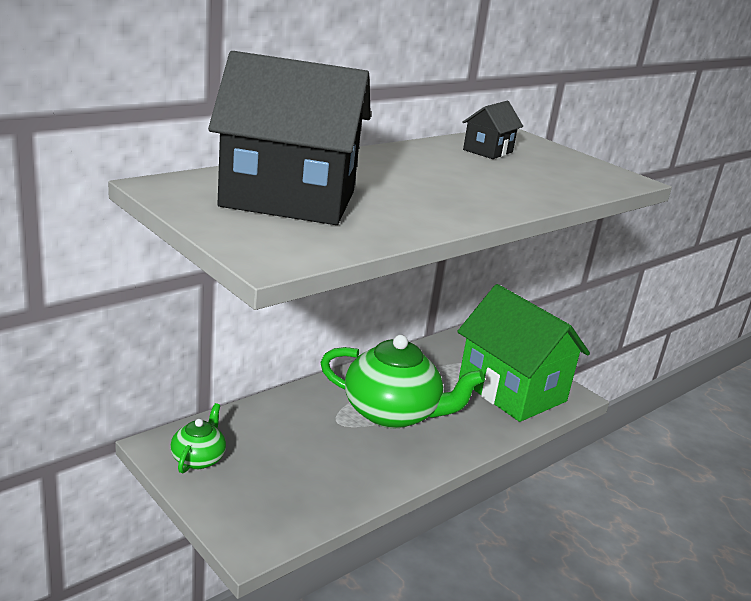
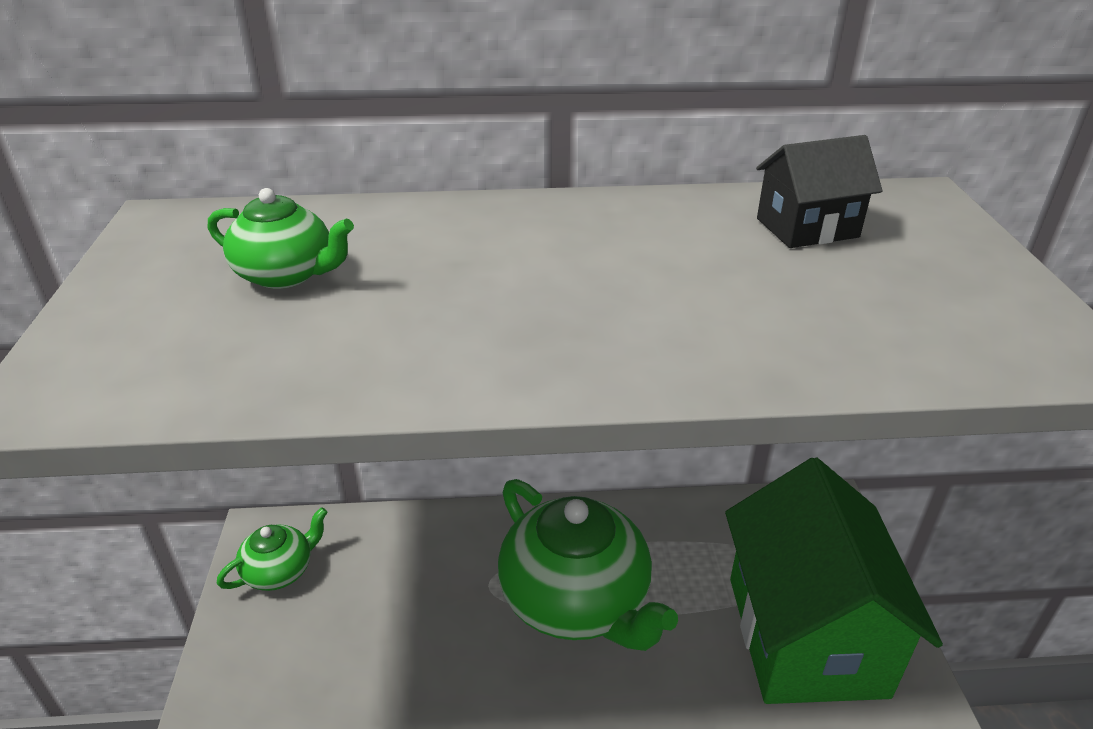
camera: 40 degrees right, 10 degrees up
(288, 199) = (287, 274): black house -> green teapot

